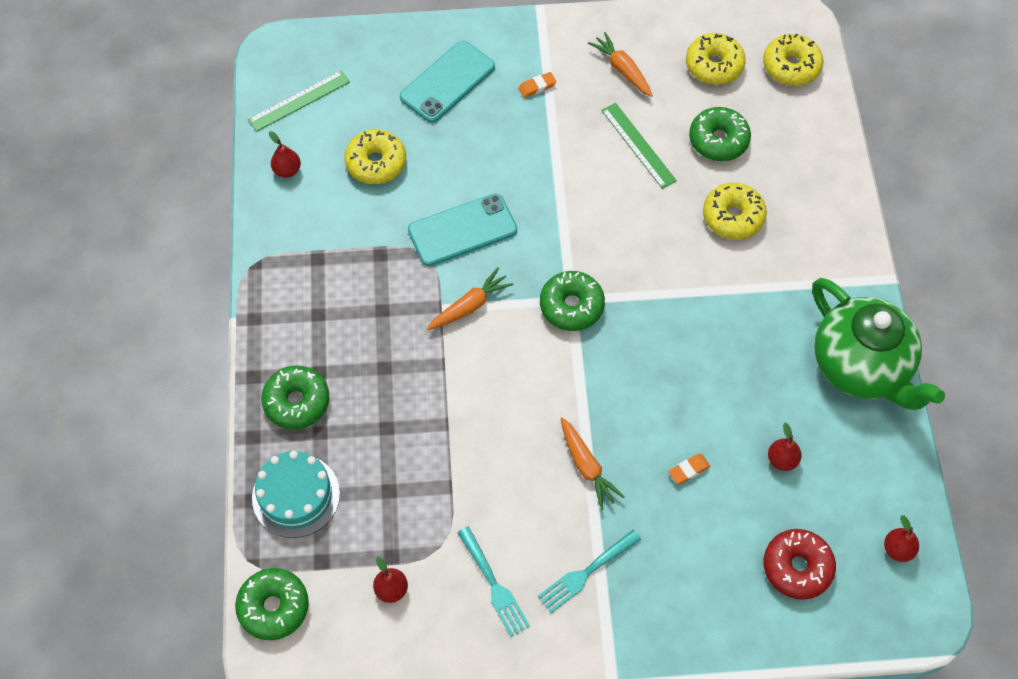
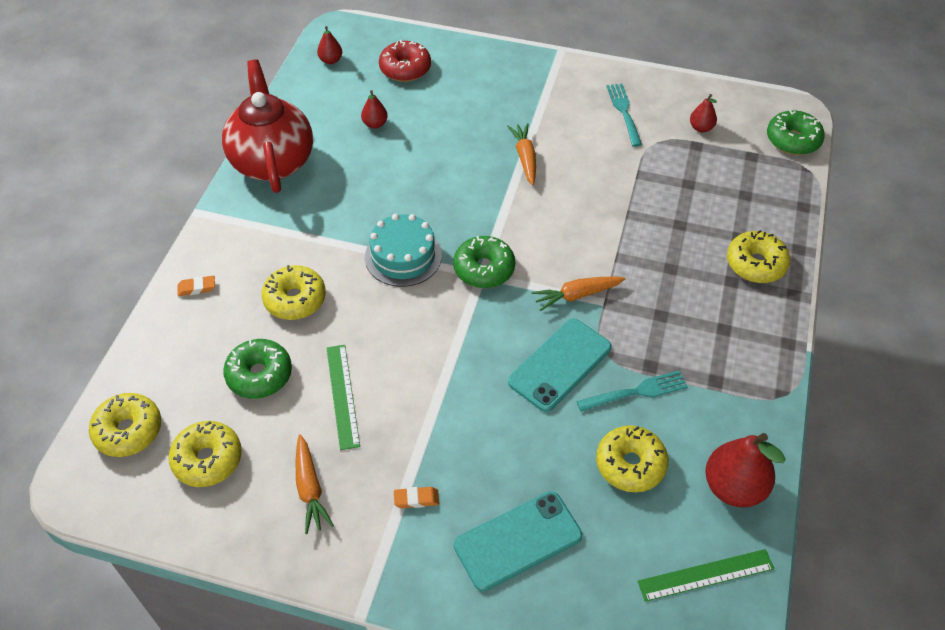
camera: 160 degrees left, 10 degrees down
(287, 170) = (733, 487): red pear -> red pear, size x1.92
(296, 495) = (766, 200): turquoise cake -> turquoise cake (403, 256)
(297, 402) = (755, 264): green donut -> yellow donut
(462, 230) = (560, 365): turquoise phone -> turquoise phone turned 45 degrees counterclockwise
(586, 572) = (553, 102): turquoise fork -> turquoise fork (635, 392)
(689, 470) = (448, 136): orange eraser -> orange eraser (197, 288)
(861, 367) = (272, 161): green teapot -> red teapot

